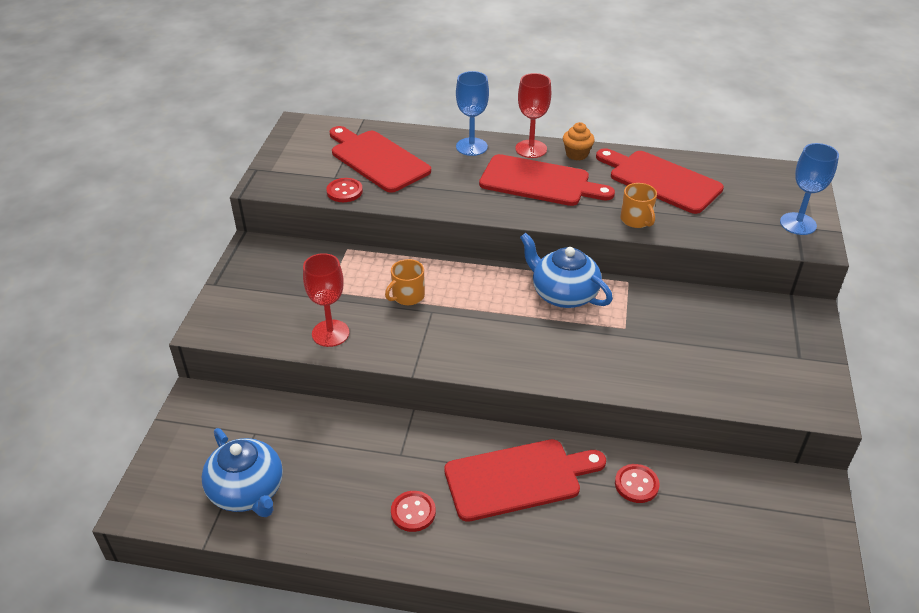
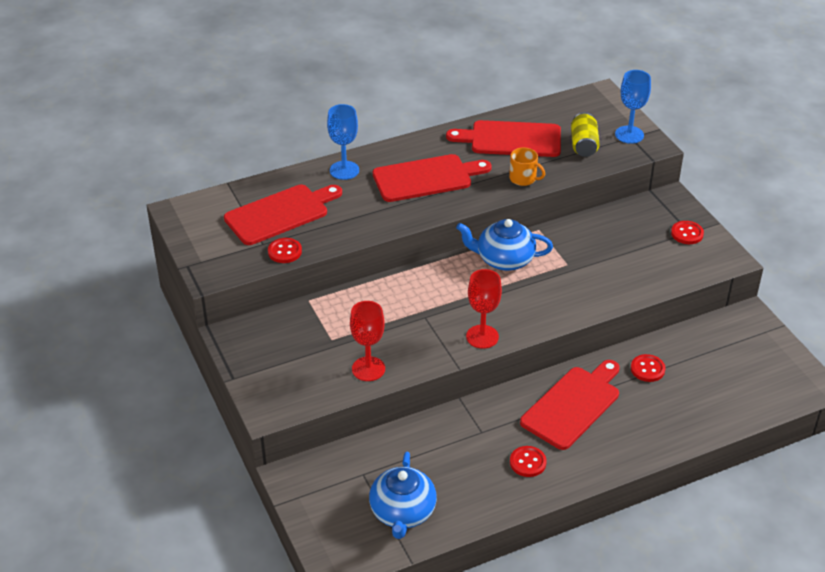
camera: 35 degrees left, 0 degrees up
(247, 491) = (402, 513): blue teapot -> blue teapot turned 75 degrees clockwise
(377, 159) = (280, 213): red cutting board -> red cutting board turned 135 degrees clockwise
(407, 296) = (395, 314): orange mug -> none
(531, 149) = (392, 153): red goblet -> red goblet (482, 337)
(577, 154) = (431, 143): orange cupcake -> none
(735, 214) = (583, 145): none -> yellow can
(794, 357) = (687, 233): none -> red button

